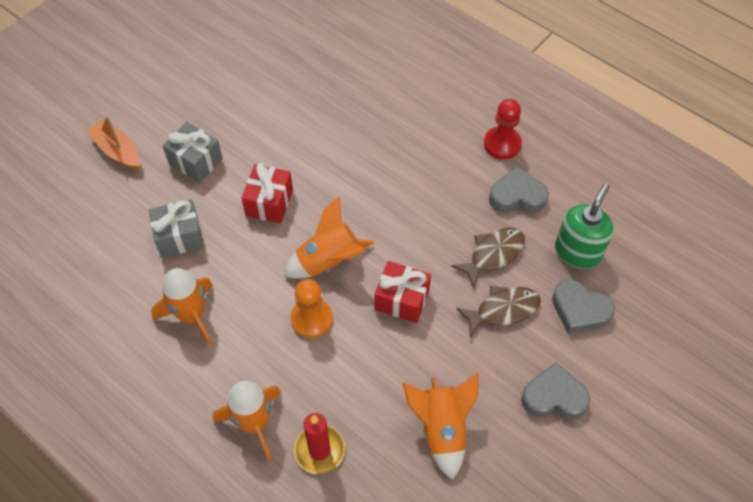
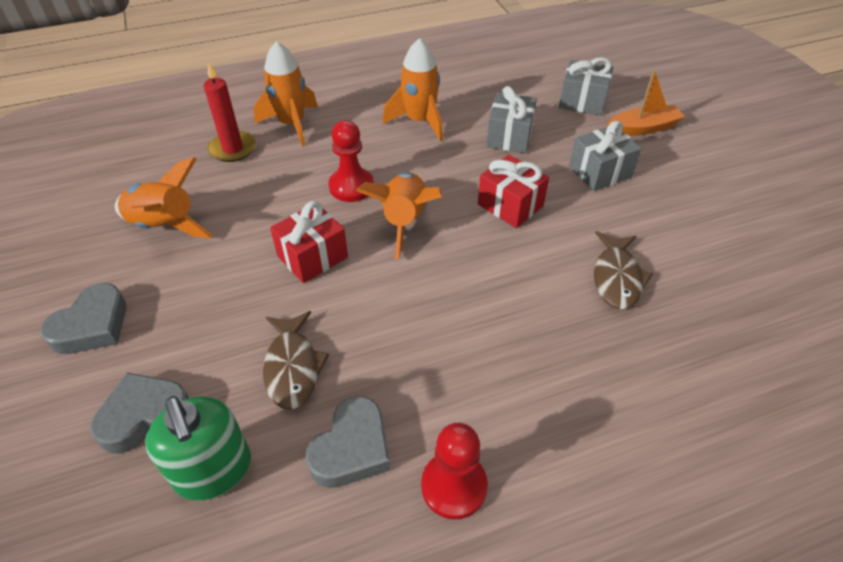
camera: 120 degrees right, 10 degrees down
(95, 204) = (582, 101): none -> grey gift
(311, 319) = (351, 186): orange pawn -> red pawn
(503, 310) = (220, 336): brown fish -> brown fish (616, 278)

